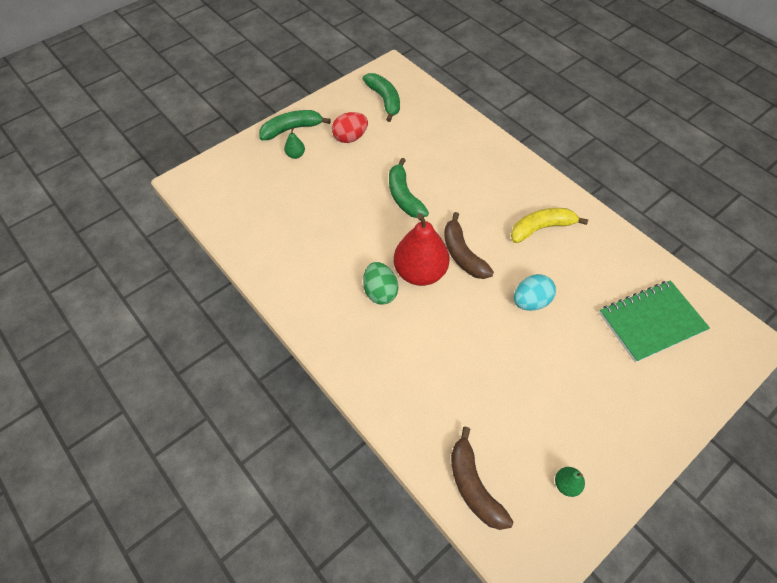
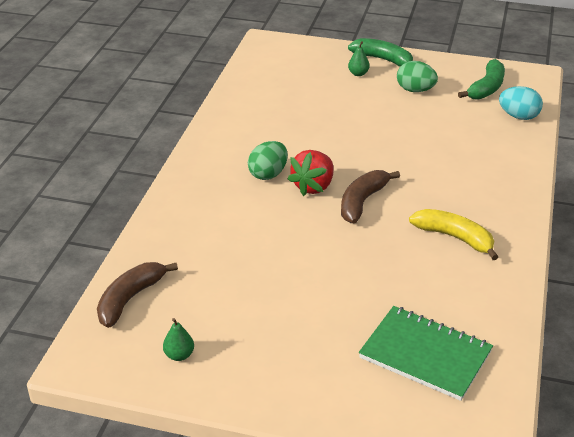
camera: 55 degrees right, 20 degrees down
(350, 138) = (415, 90): red egg -> green egg
(404, 196) = (387, 144): green banana -> none
(420, 272) = (313, 186): red pear -> red strawberry
(530, 301) = (356, 263): turquoise egg -> turquoise egg (518, 116)

